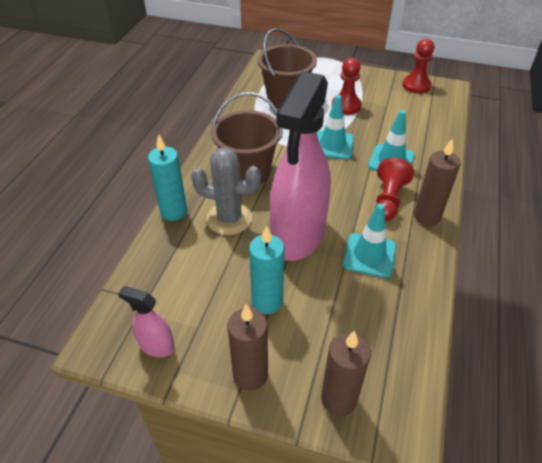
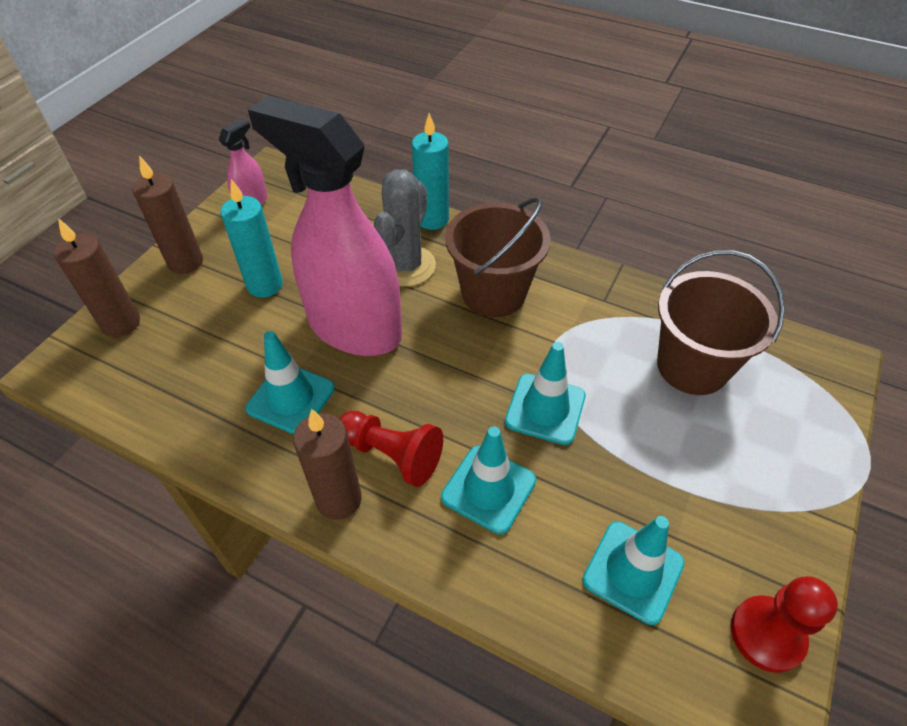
camera: 100 degrees right, 5 degrees up
(346, 106) = (671, 459): red pawn -> none
(409, 116) = (633, 571): none -> turquoise traffic cone

